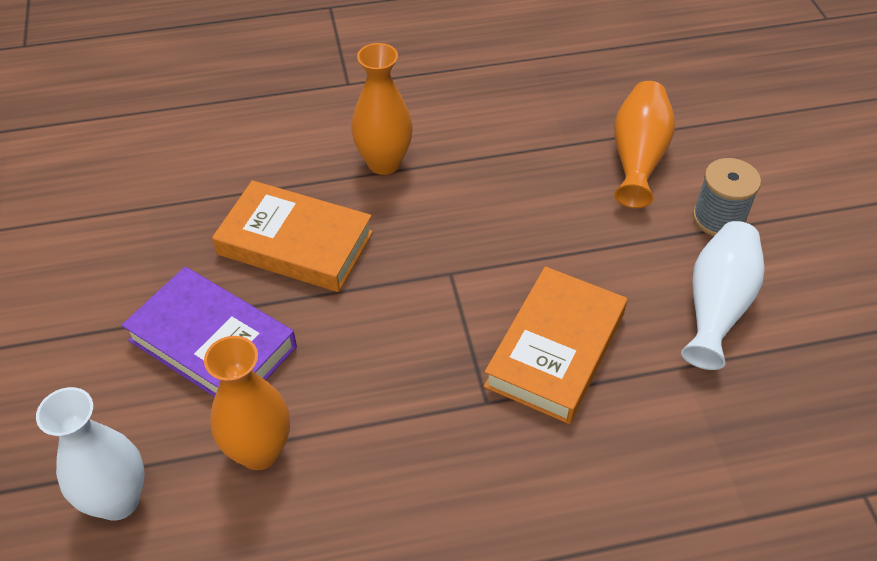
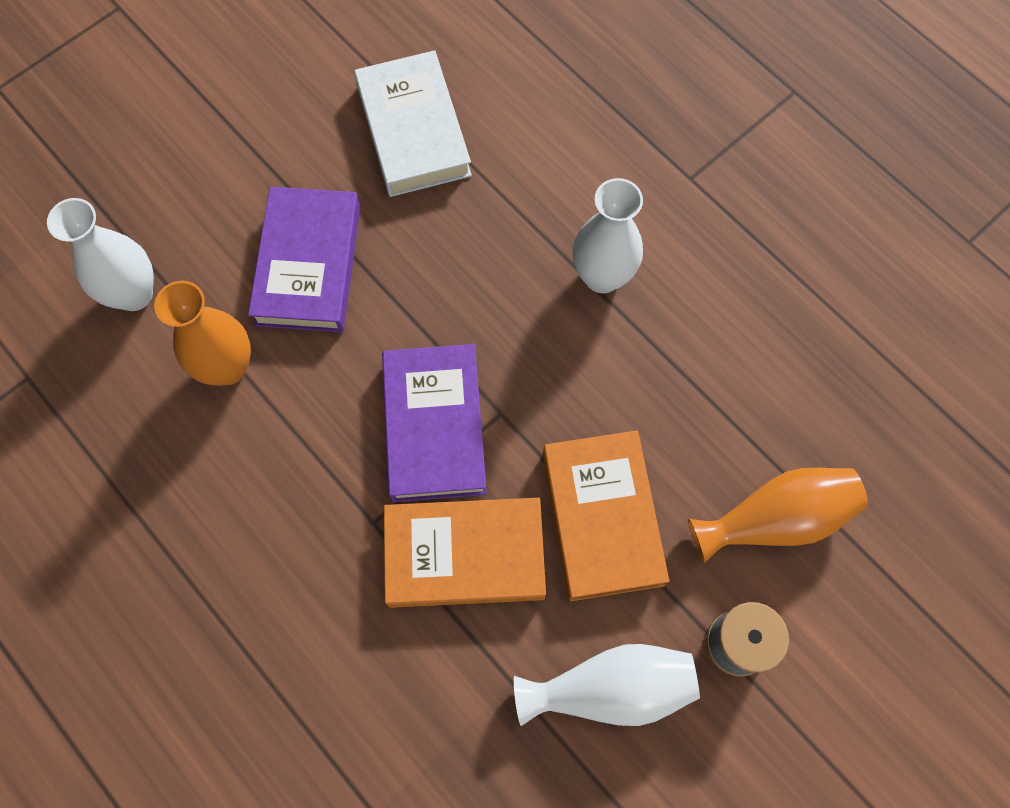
camera: 60 degrees right, 20 degrees up
(156, 217) = (413, 130): none -> white book
(295, 243) = (454, 260): orange book -> orange book (602, 518)
(384, 163) = (602, 276): orange vase -> white vase
(430, 320) = (435, 426): none -> purple book

